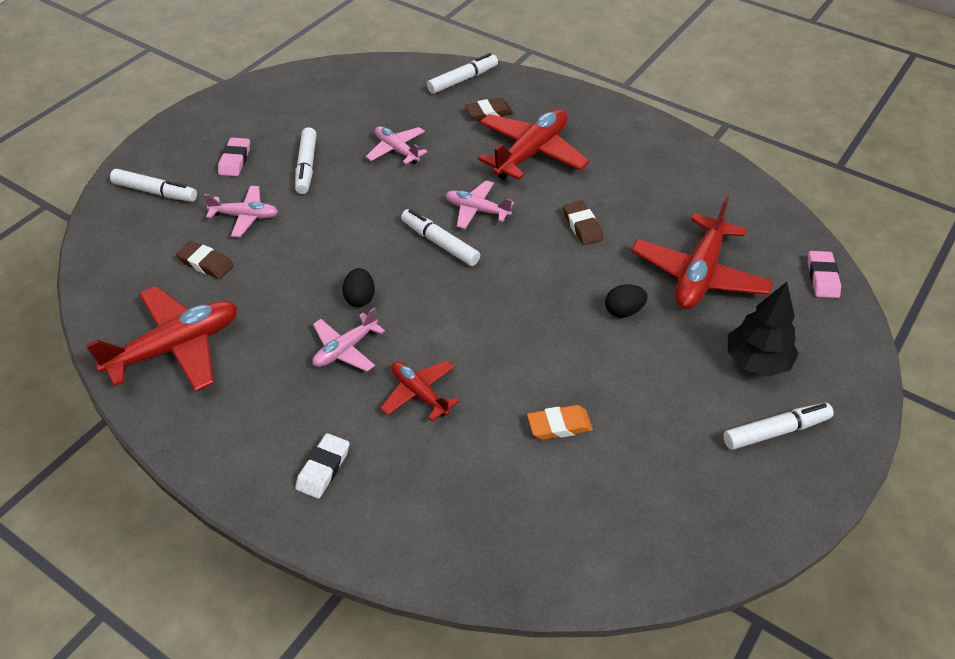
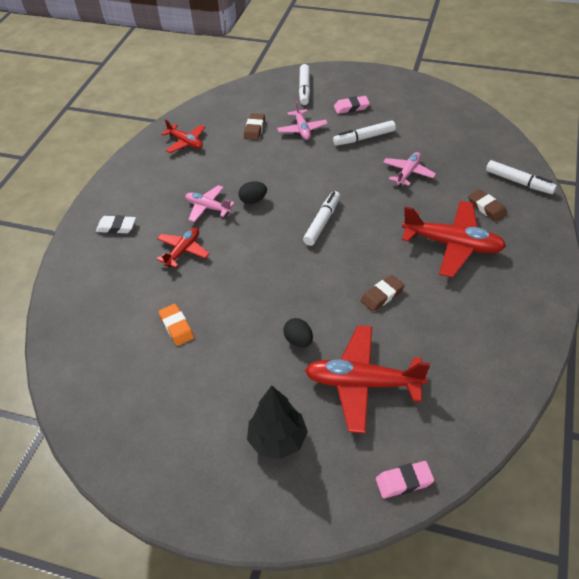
camera: 75 degrees right, 0 degrees up
(176, 347) = (185, 142): red plane -> red plane, size x0.56
(477, 210) = (367, 231): pink plane -> none
(776, 431) = (207, 463): white marker -> none

